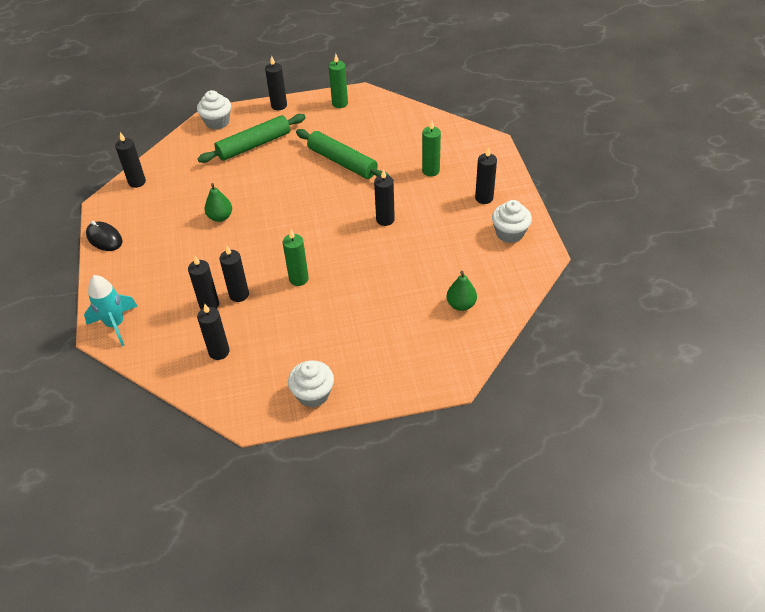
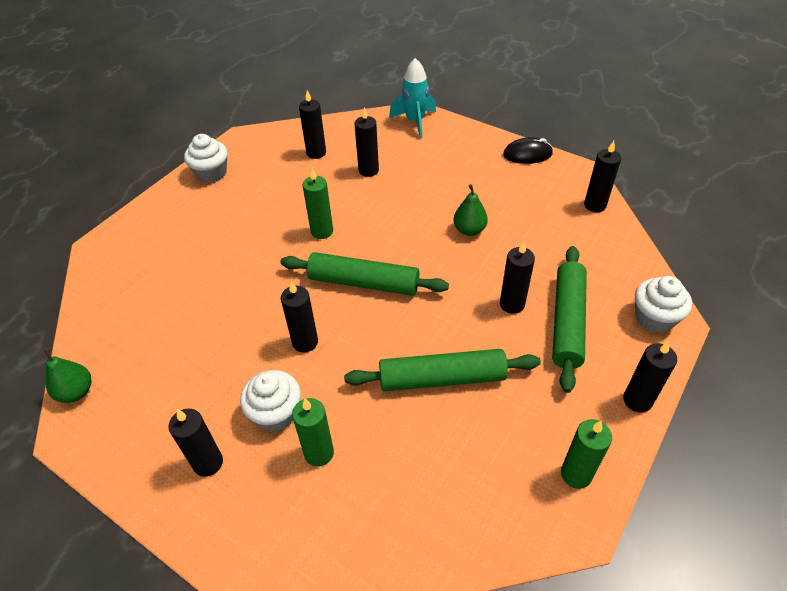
camera: 135 degrees right, 0 degrees up
(239, 295) = (355, 190): black candle -> black candle (512, 304)
(317, 229) = (363, 283): none -> green rolling pin
(461, 304) = (138, 310): green pear -> green pear (76, 392)
(509, 233) = (135, 432): white cupcake -> white cupcake (276, 413)

